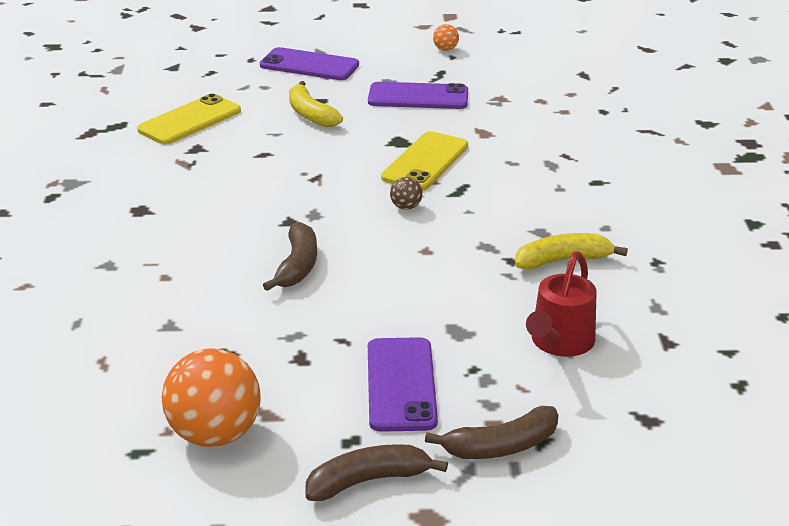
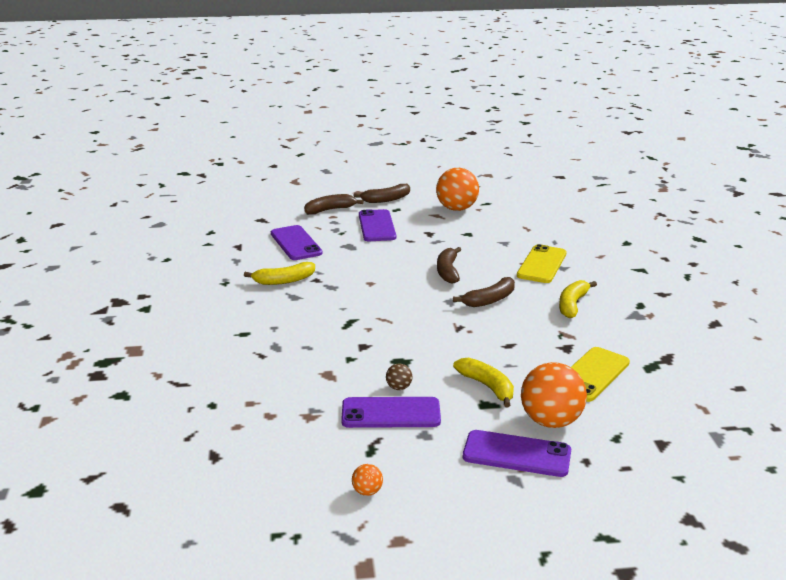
camera: 175 degrees right, 5 degrees down
(144, 201) = (572, 305): none -> yellow banana
(255, 213) = (490, 300): none -> brown banana
(263, 85) = (551, 421): none -> orange ball
(406, 207) = (387, 309): brown ball -> brown ball (399, 387)
(425, 162) = (376, 344): yellow phone -> yellow phone (541, 264)
(559, 343) = (296, 243): red watering can -> purple phone

